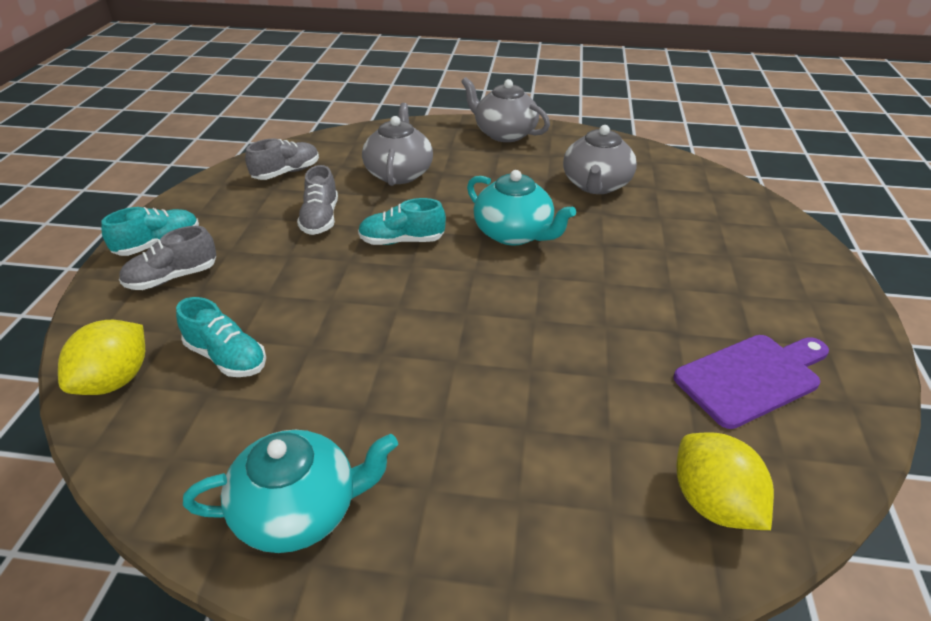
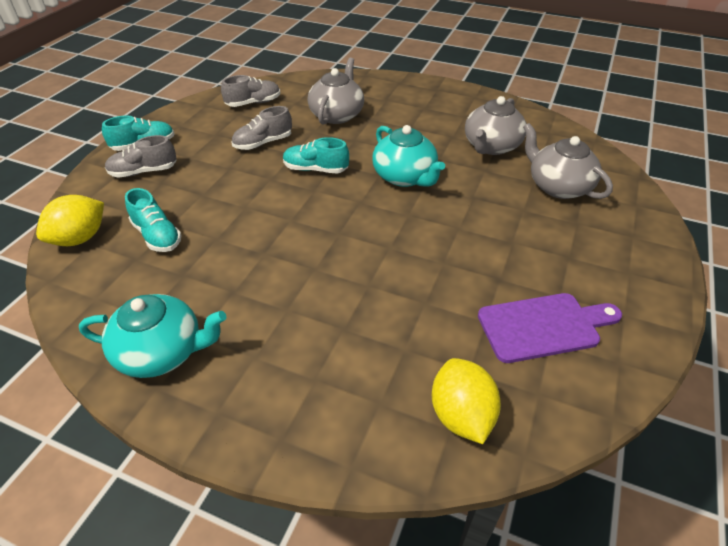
camera: 15 degrees right, 5 degrees up
(320, 219) = (263, 143): grey shoe -> grey shoe turned 45 degrees clockwise
(504, 133) = (435, 92): grey teapot -> grey teapot (558, 186)

